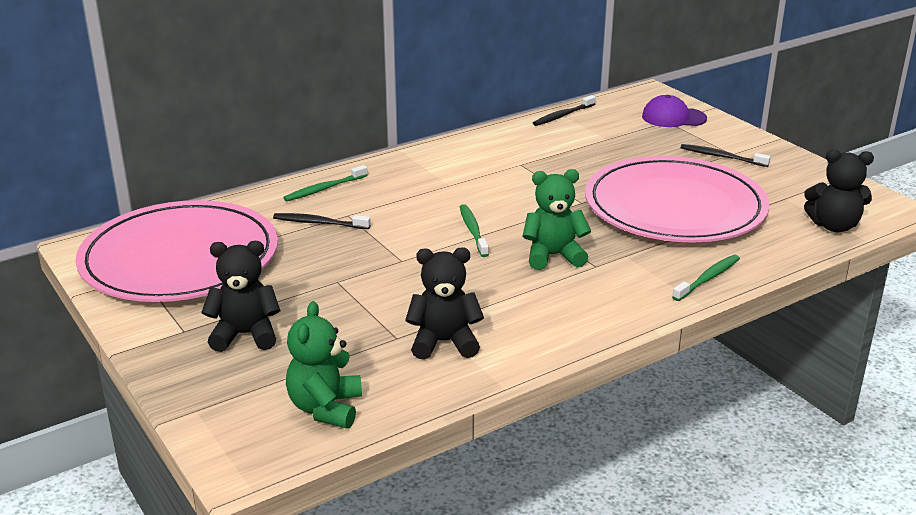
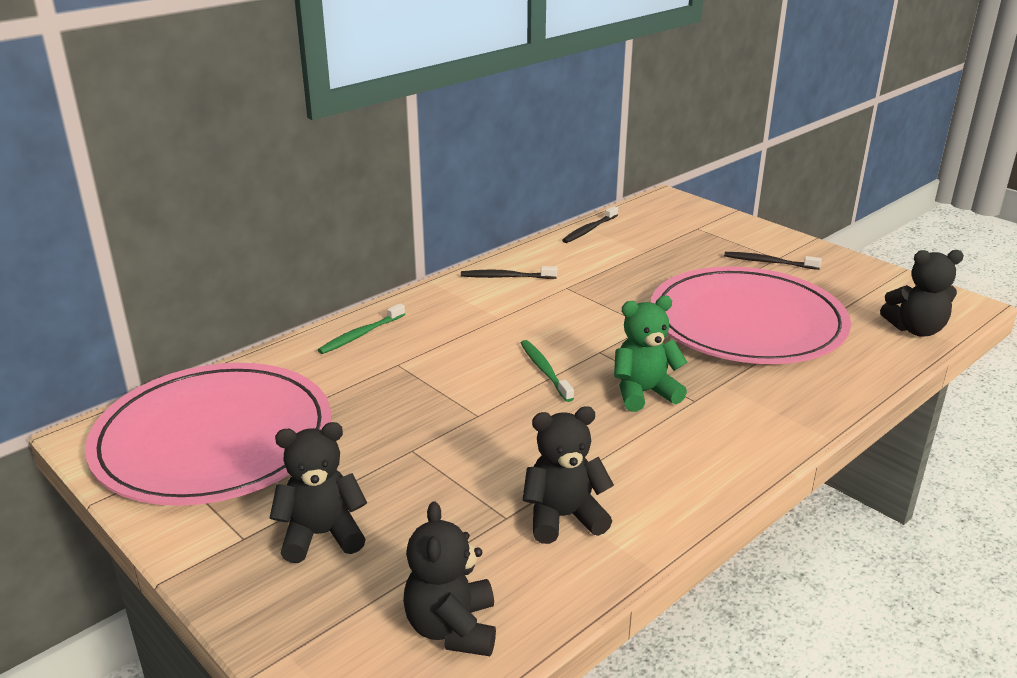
camera: 10 degrees left, 0 degrees up
(319, 223) = (368, 377): black toothbrush -> black toothbrush (506, 277)
(325, 408) = (452, 628): green teddy bear -> black teddy bear
(673, 117) = (702, 223): purple cap -> none
(707, 279) = (818, 404): green toothbrush -> none

